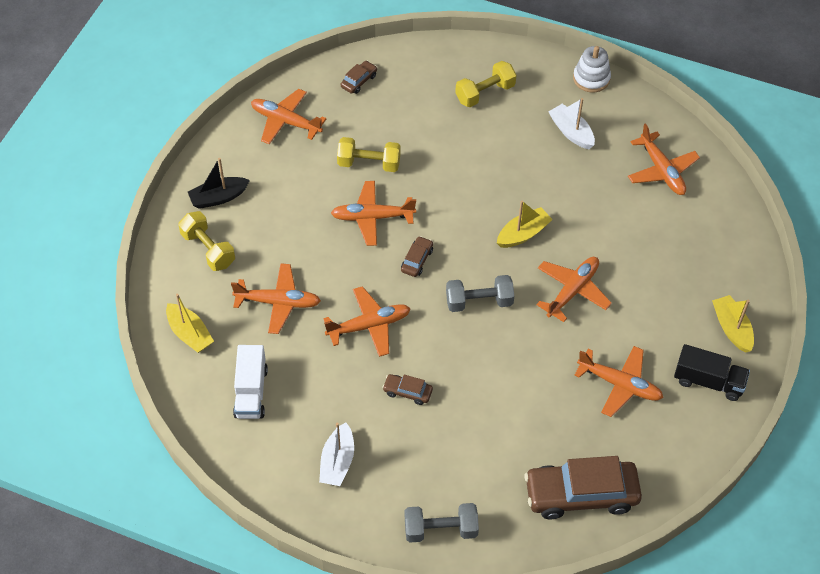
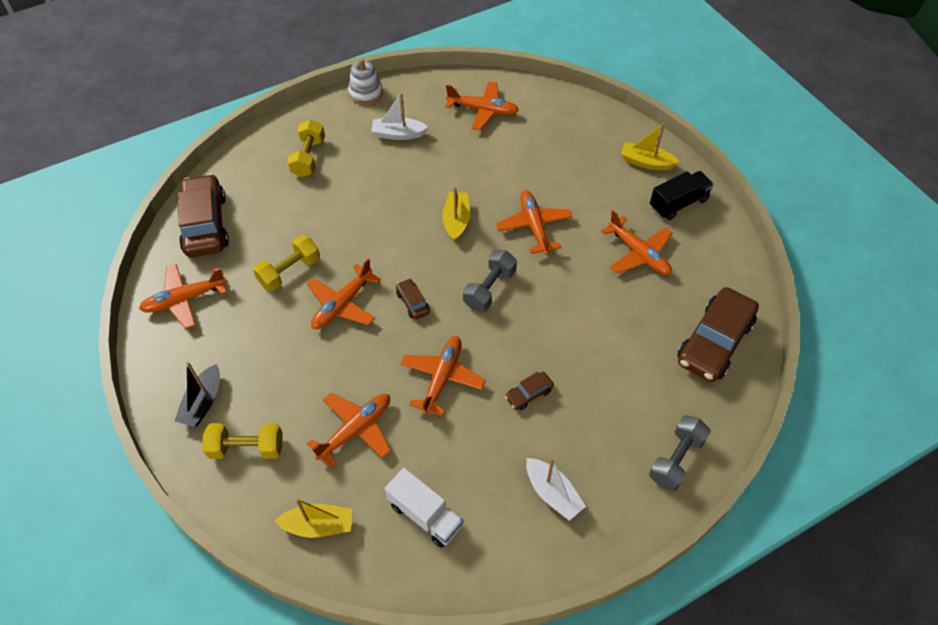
camera: 50 degrees left, 0 degrees up
(359, 81) = (205, 224): brown car -> brown car, size x2.23
(620, 384) = (639, 254): orange plane -> orange plane turned 75 degrees clockwise

